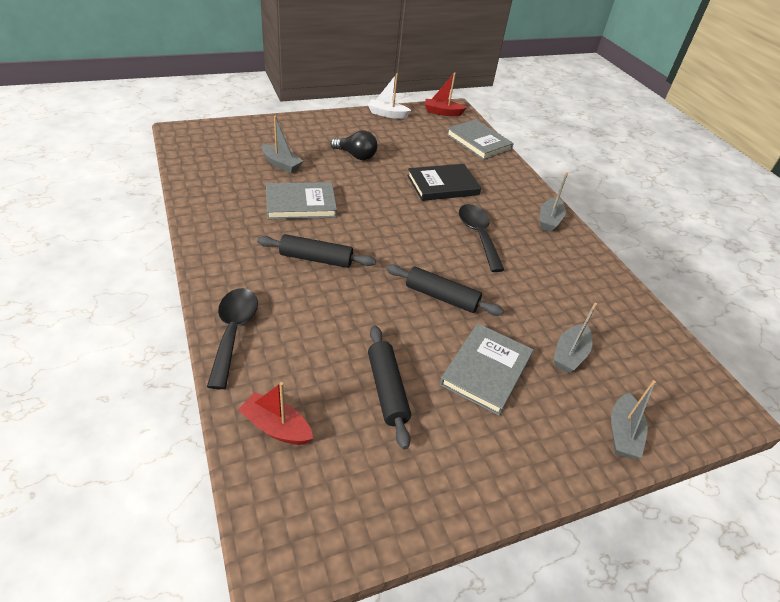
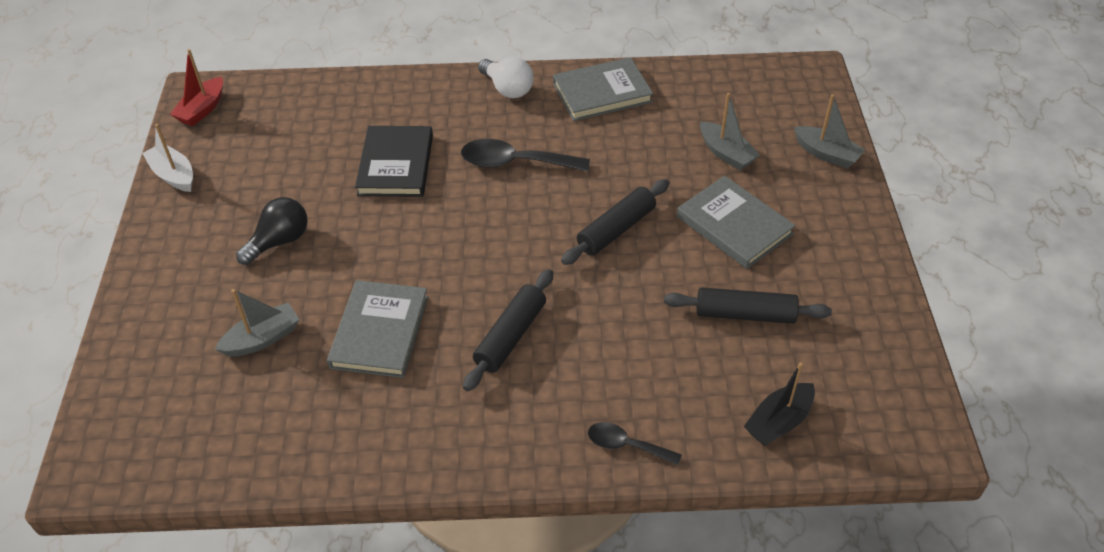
camera: 65 degrees left, 5 degrees up
(233, 332) = (626, 445): black spoon -> black spoon, size x0.59
(276, 427) = (778, 421): red boat -> black boat
(387, 114) = (173, 175): white boat -> white boat turned 105 degrees clockwise
(478, 142) = (305, 96): grey book -> grey book (602, 93)
(549, 220) = (507, 89): grey boat -> white light bulb

